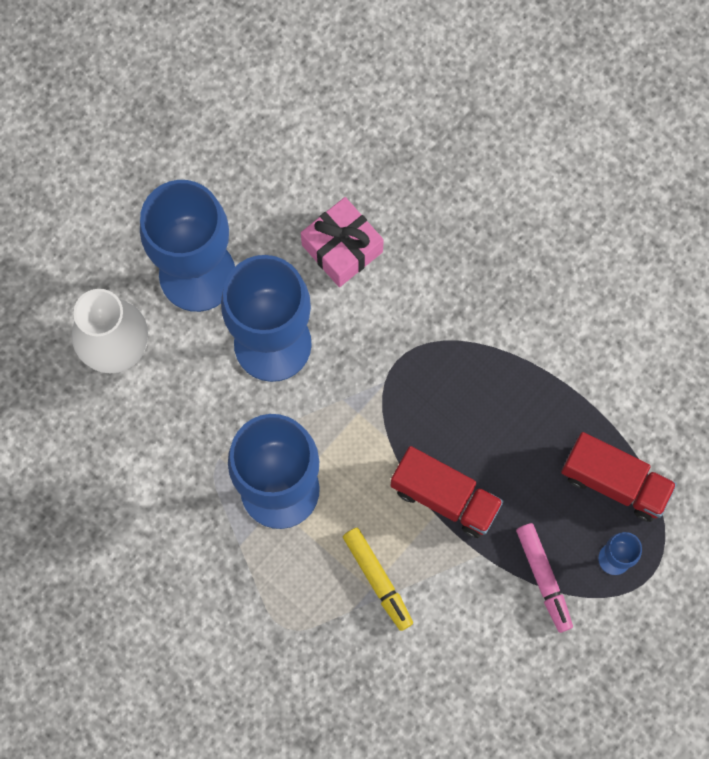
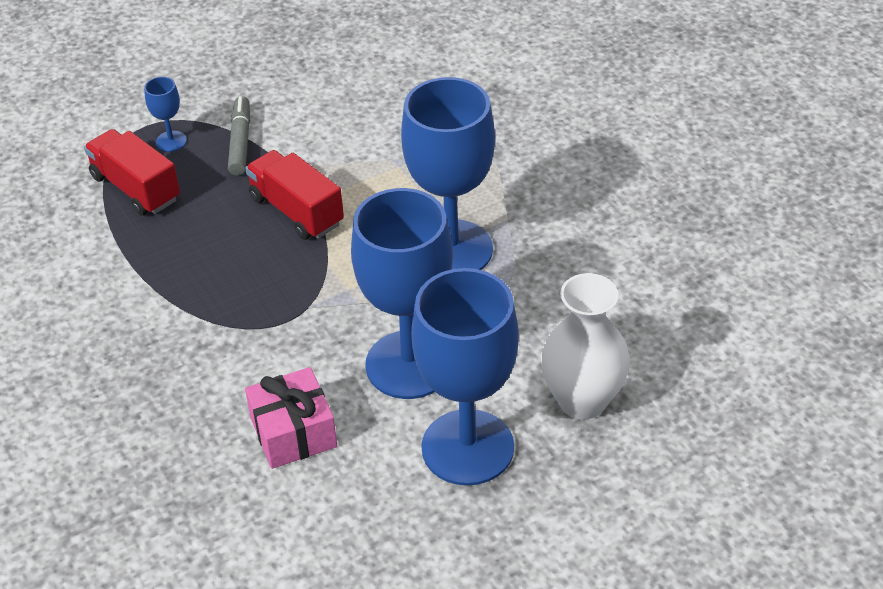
camera: 160 degrees left, 30 degrees down
(378, 580) = (388, 170): yellow marker -> none
(543, 578) = (240, 142): pink marker -> grey marker

